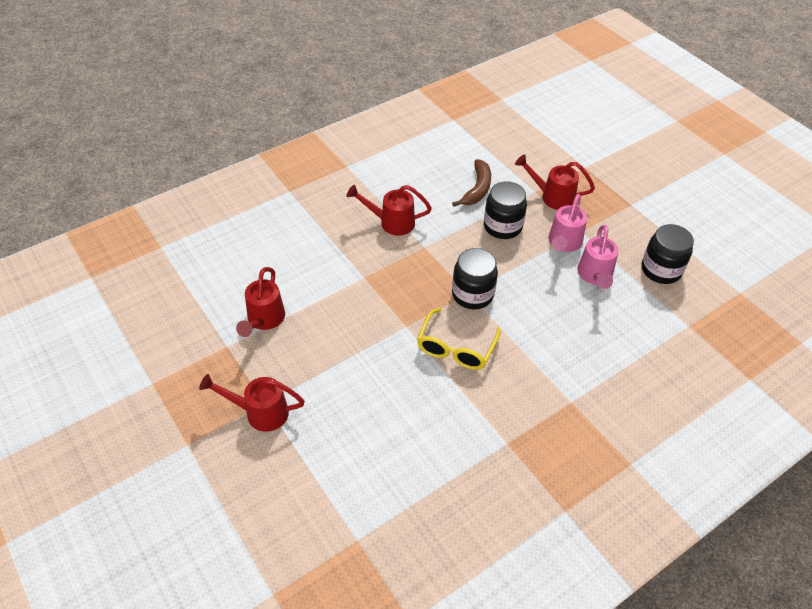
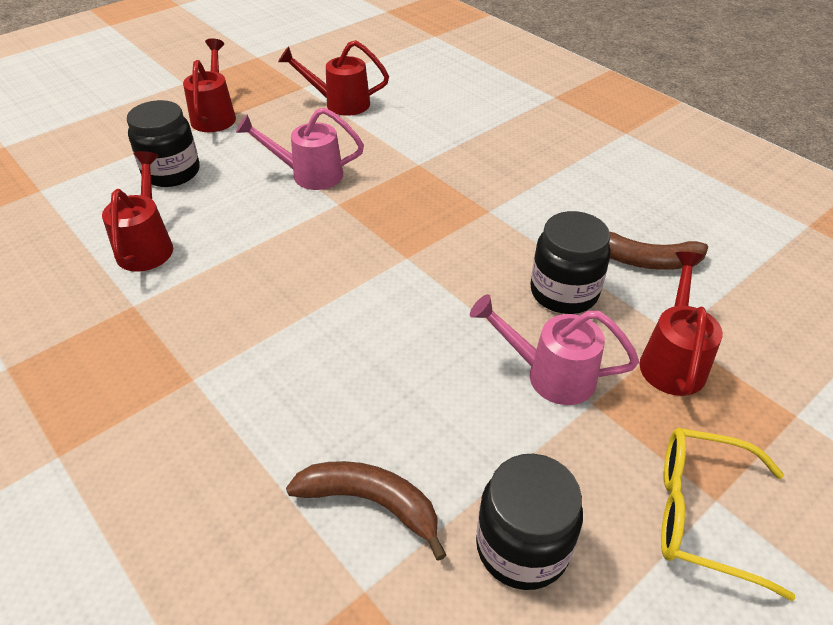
camera: 85 degrees right, 5 degrees down
(391, 222) = (528, 178): red watering can -> red watering can (147, 245)
(456, 348) = (300, 250): yellow glasses -> yellow glasses (701, 514)
(472, 294) = (404, 262): black jar -> black jar (171, 172)
(595, 276) = (477, 421): pink watering can -> pink watering can (309, 175)
(645, 321) = (371, 503): none -> brown banana

